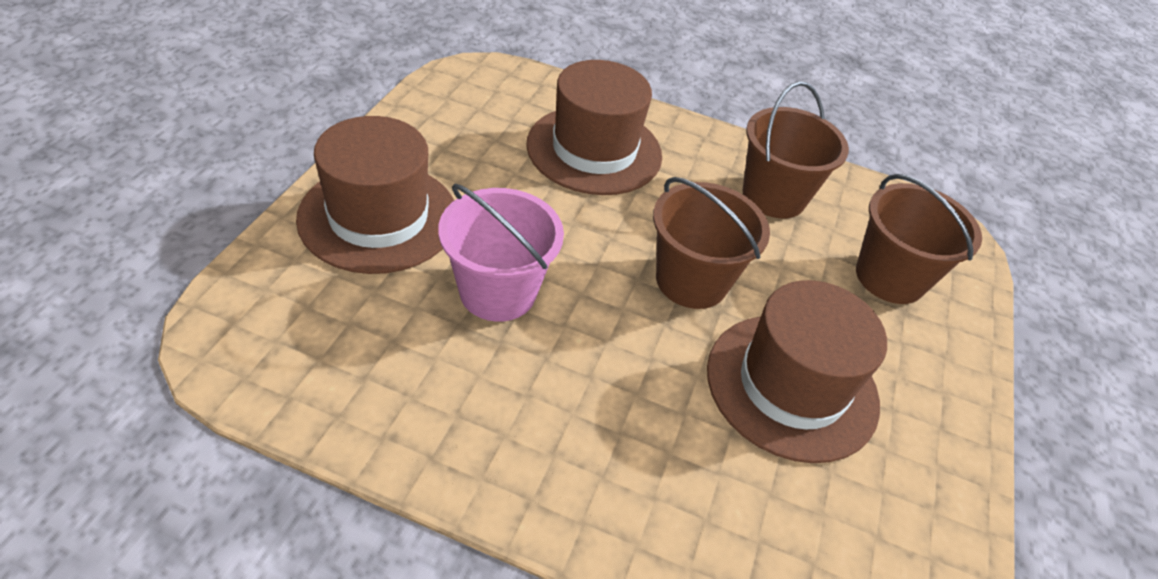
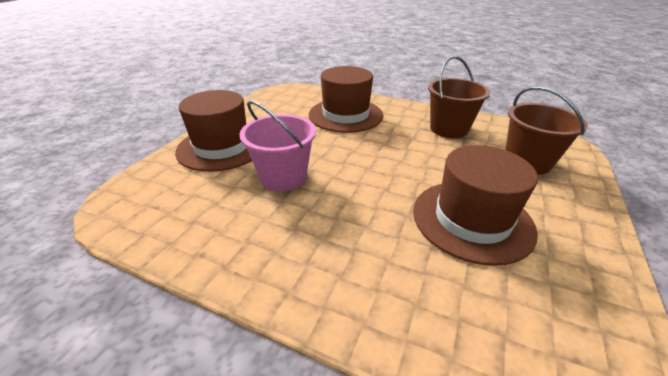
camera: 10 degrees right, 10 degrees down
(691, 281) = (401, 168): brown bucket -> none

